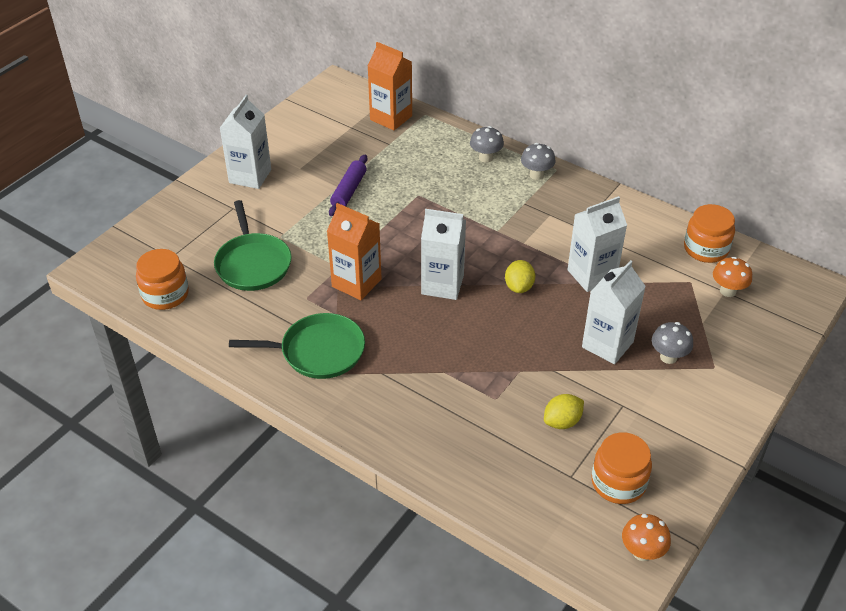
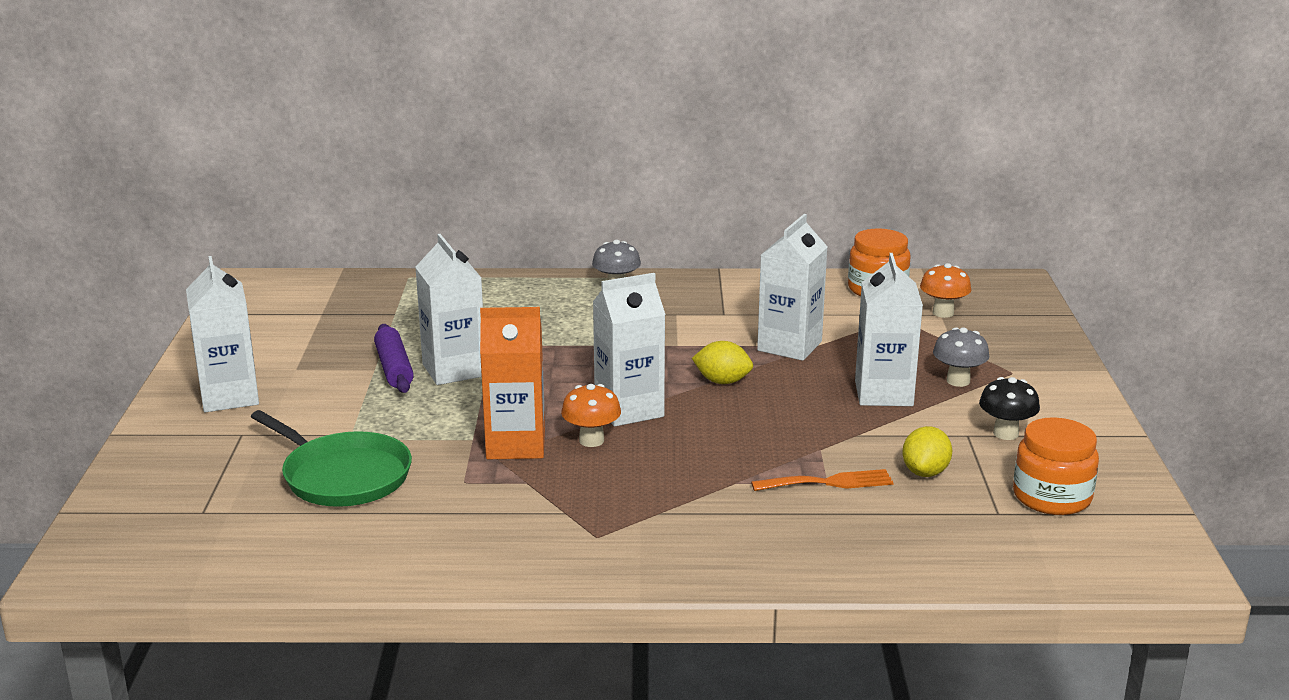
camera: 35 degrees left, 20 degrees down
(165, 294) = (243, 551): orange jar -> none
(318, 351) = (548, 524): green pan -> none
(378, 206) = (454, 370): none -> white carton
(391, 118) = (367, 291): orange carton -> none
(485, 158) = (536, 291): grey mushroom -> none
(497, 400) = (829, 482): none -> orange fork
(519, 287) = (722, 381): yellow lemon -> yellow lemon turned 45 degrees counterclockwise
(642, 552) = (1154, 542): orange mushroom -> orange mushroom (591, 440)
(648, 417) = (1005, 433): none -> black mushroom

